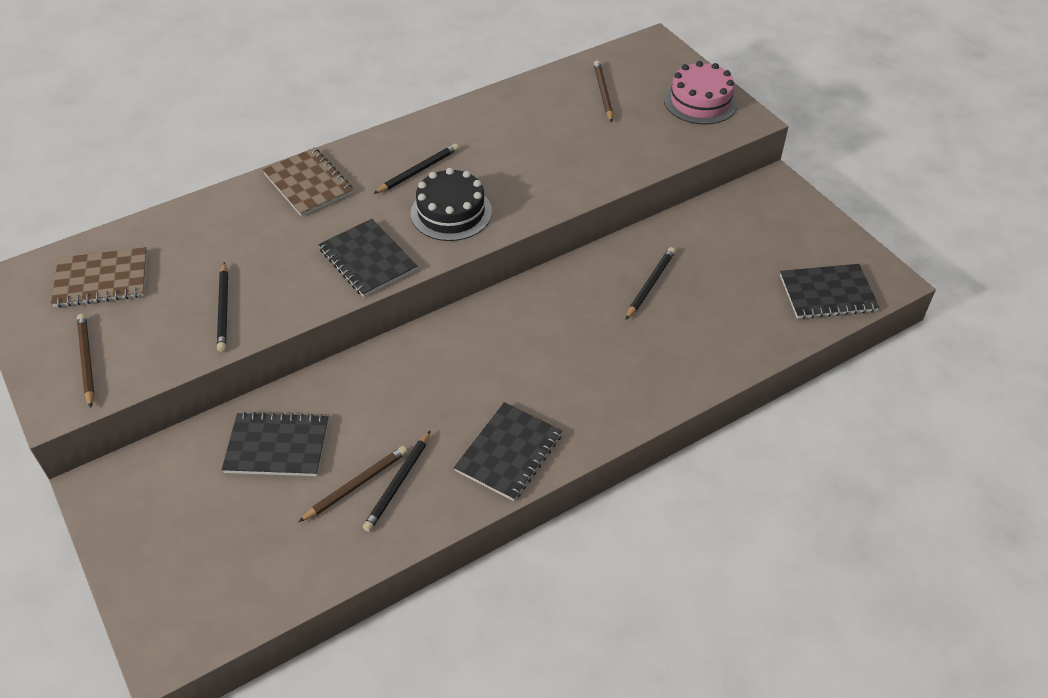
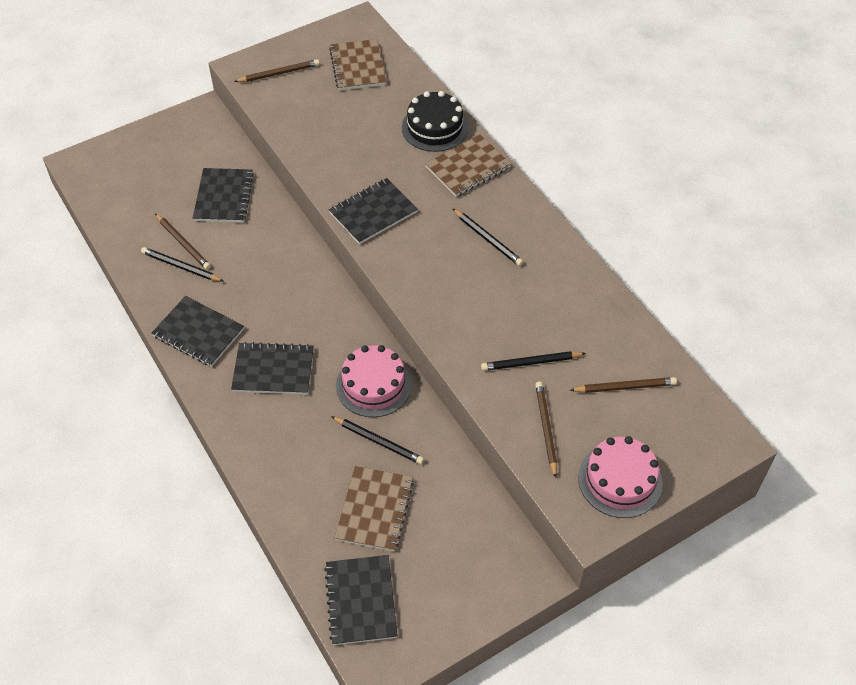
camera: 90 degrees right, 5 degrees up
(223, 309) = (323, 134): black pencil -> black pencil (531, 362)
(451, 212) = (431, 265): black cake -> black cake (435, 127)
(564, 375) = (273, 370): none -> black notebook
(580, 289) = (374, 385): none -> pink cake
(653, 140) = (546, 429): none -> brown pencil
(729, 286) = (374, 510): none -> brown notebook

